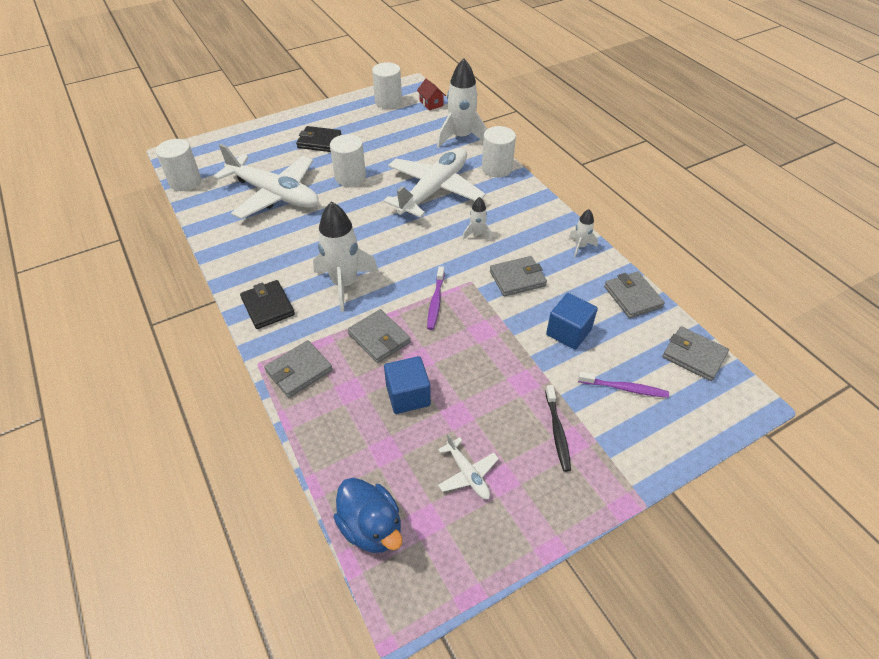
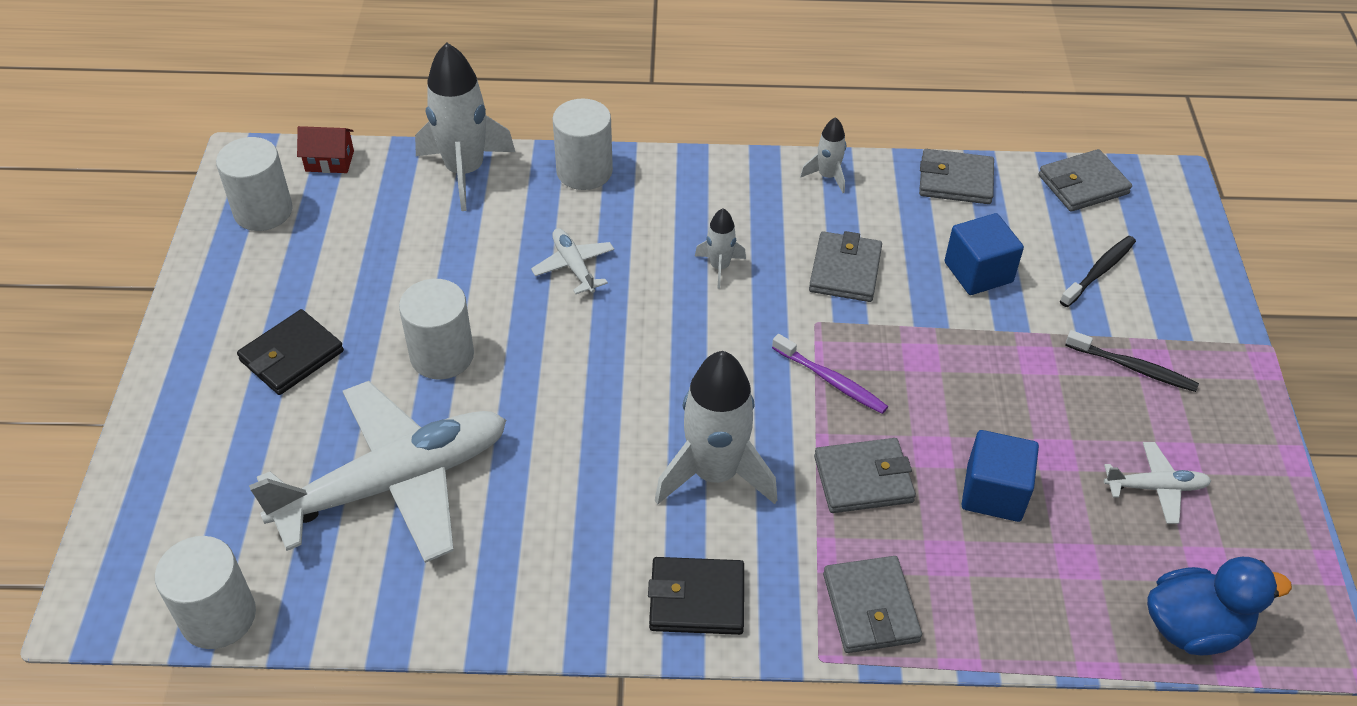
camera: 60 degrees left, 0 degrees up
(434, 190) = (574, 266): white plane -> white plane, size x0.43
(624, 388) = (1099, 271): purple toothbrush -> black toothbrush

